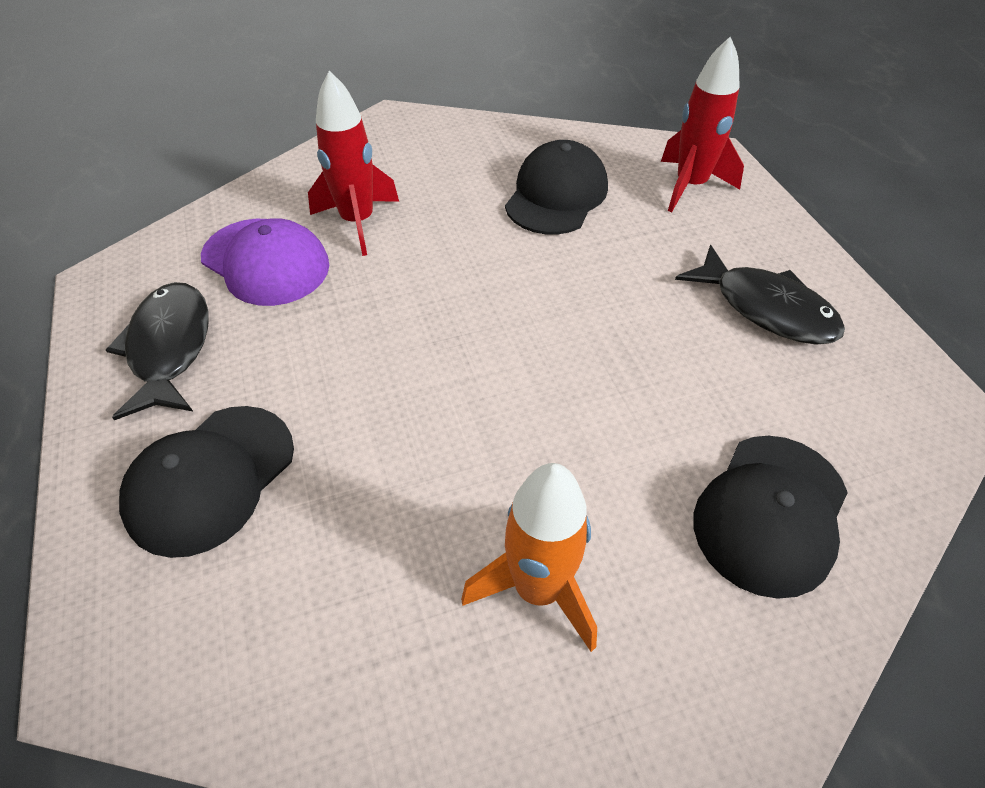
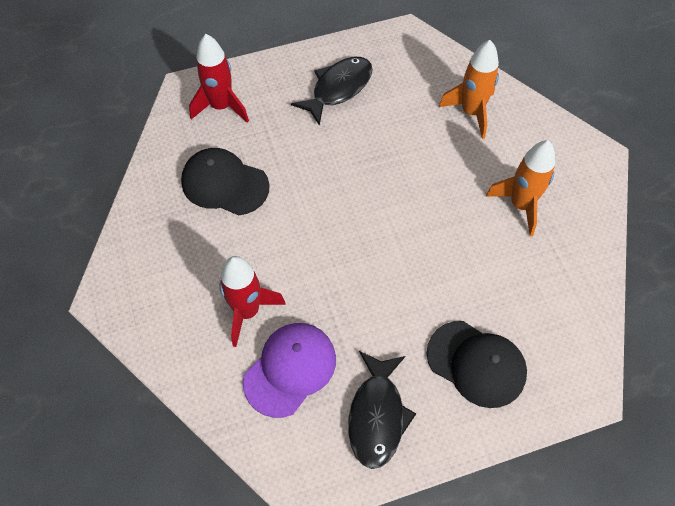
camera: 90 degrees left, 10 degrees up
(169, 348) = (377, 416): black fish -> black fish turned 75 degrees counterclockwise
(770, 513) = (471, 112): black cap -> orange rocket

